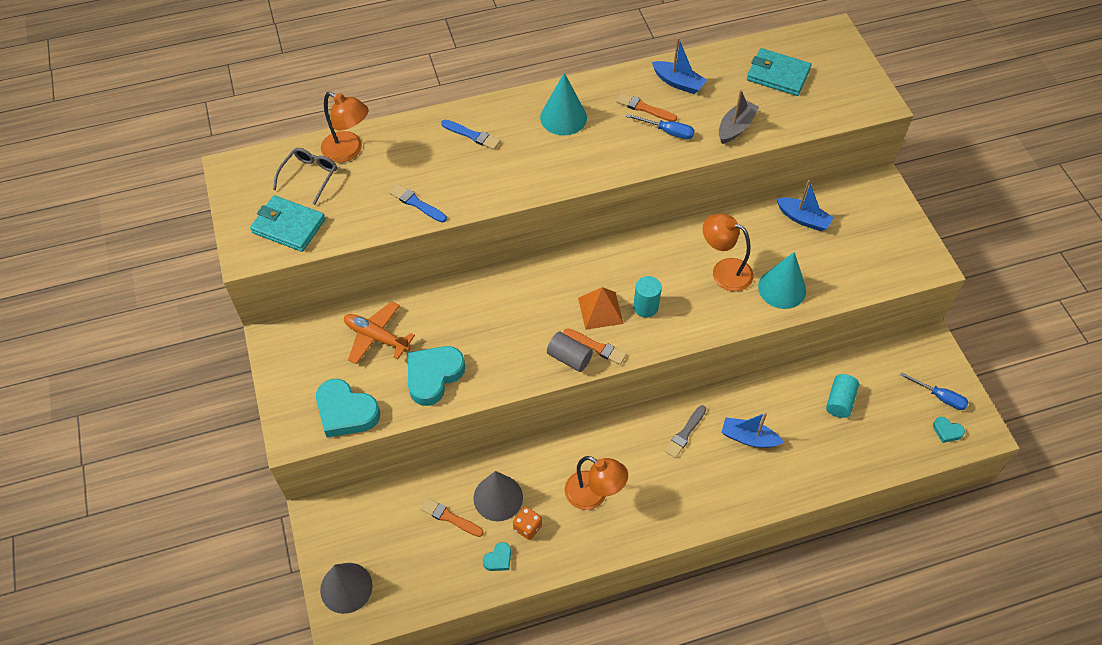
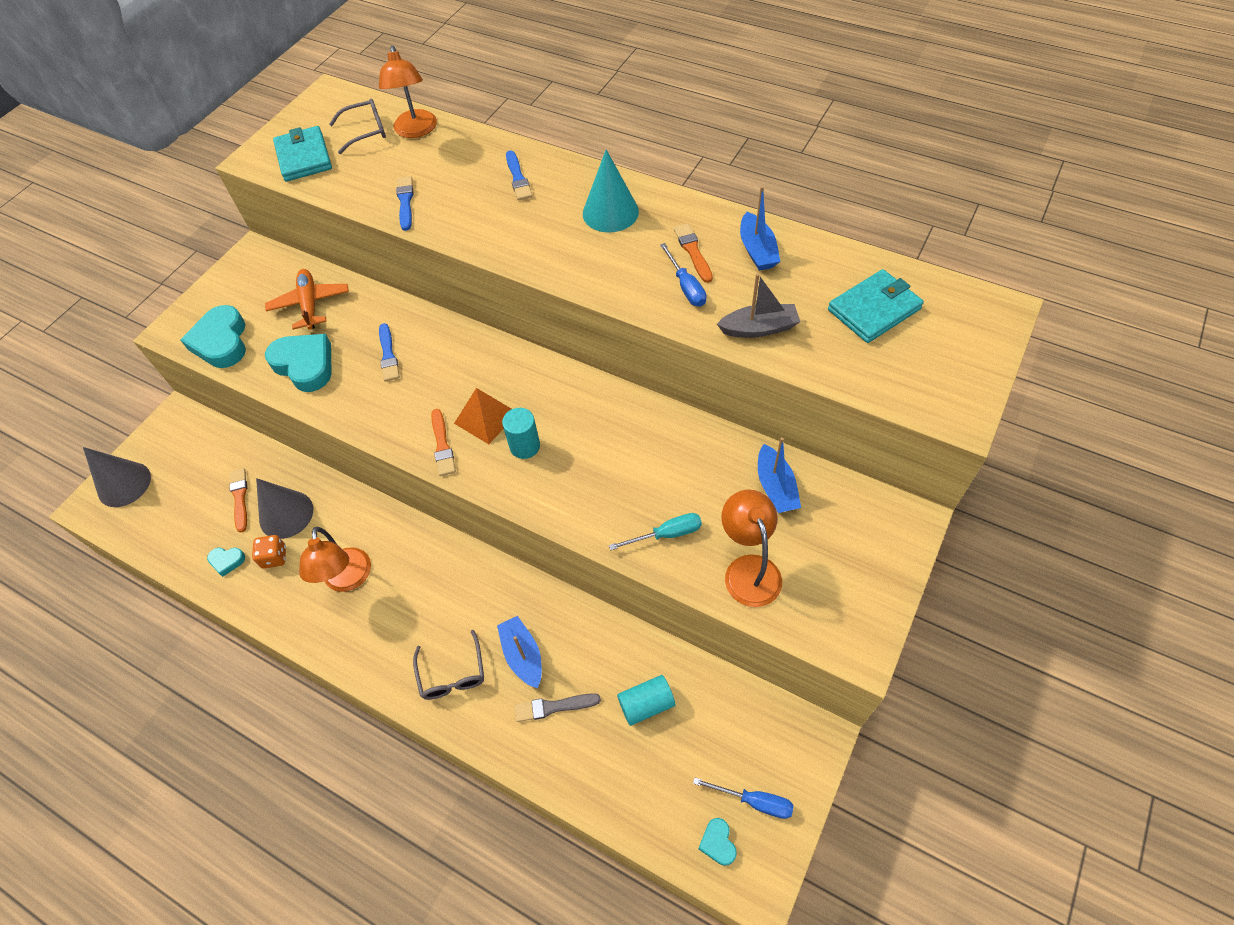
camera: 50 degrees right, 0 degrees up
(433, 376) = (305, 365): turquoise heart -> turquoise heart turned 45 degrees clockwise
(483, 324) = (388, 355): none -> blue brush
(569, 358) = (411, 435): grey cylinder -> none
(685, 433) = (477, 599): grey brush -> grey brush (554, 707)
(724, 271) = (634, 472): orange lamp -> orange lamp (748, 569)
(724, 483) = (452, 673): none -> grey glasses
(778, 75) = (874, 309): turquoise wallet -> turquoise wallet turned 75 degrees clockwise
(782, 288) = (667, 534): turquoise cone -> turquoise screwdriver
(939, 397) = (754, 801): blue screwdriver -> blue screwdriver turned 60 degrees counterclockwise

